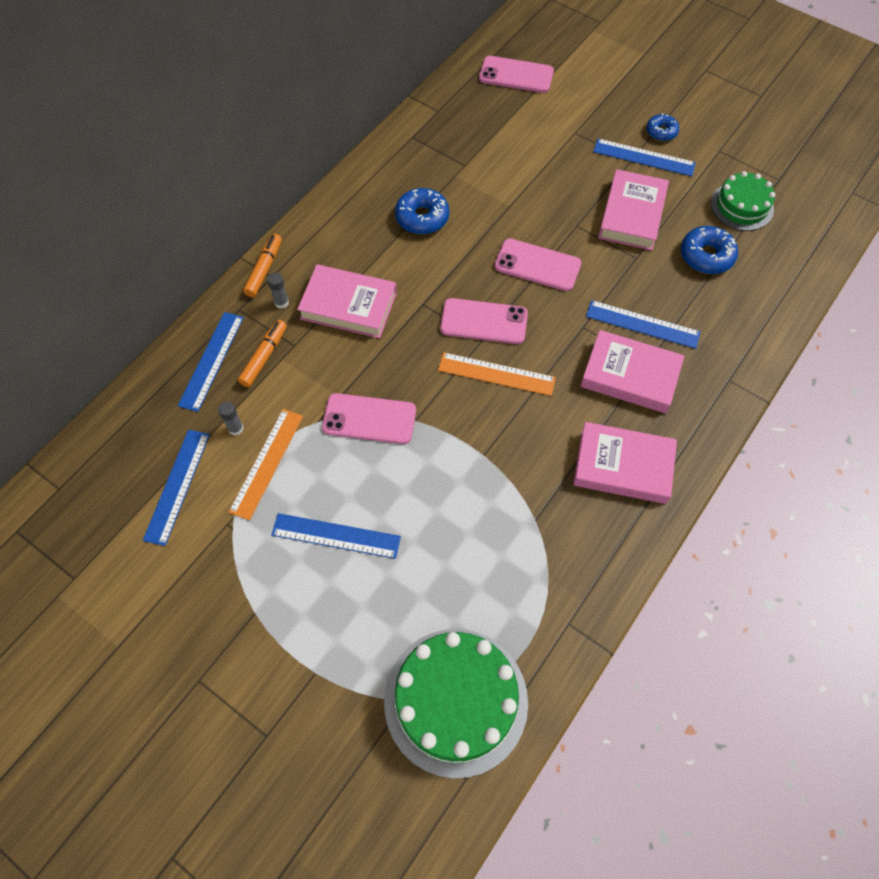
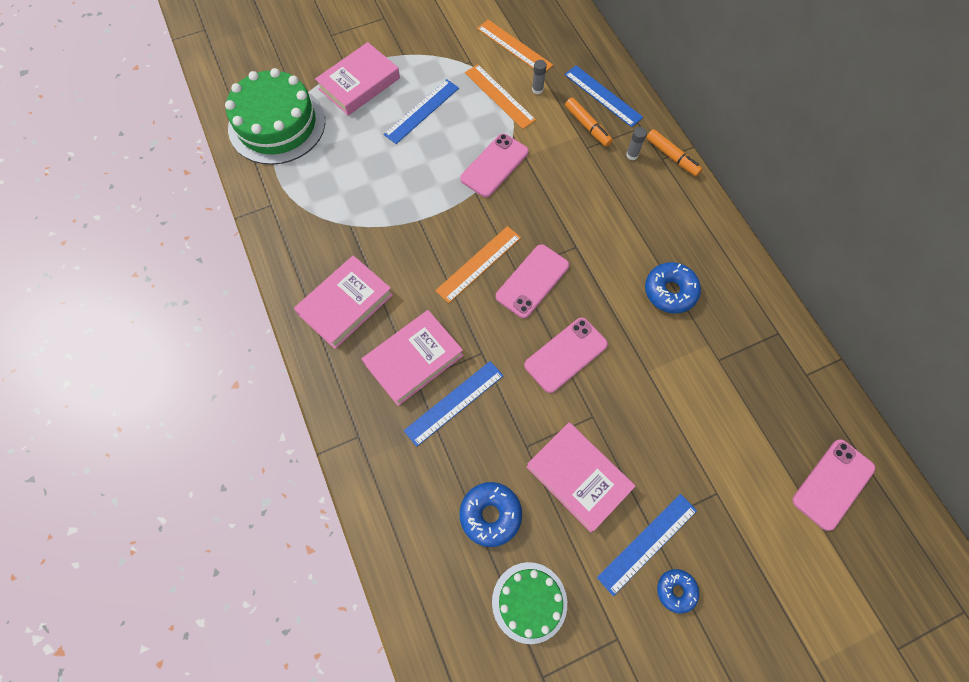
camera: 120 degrees right, 5 degrees up
(177, 486) = (514, 47): blue ruler -> orange ruler
(348, 306) = (604, 196): pink book -> pink book (359, 83)

